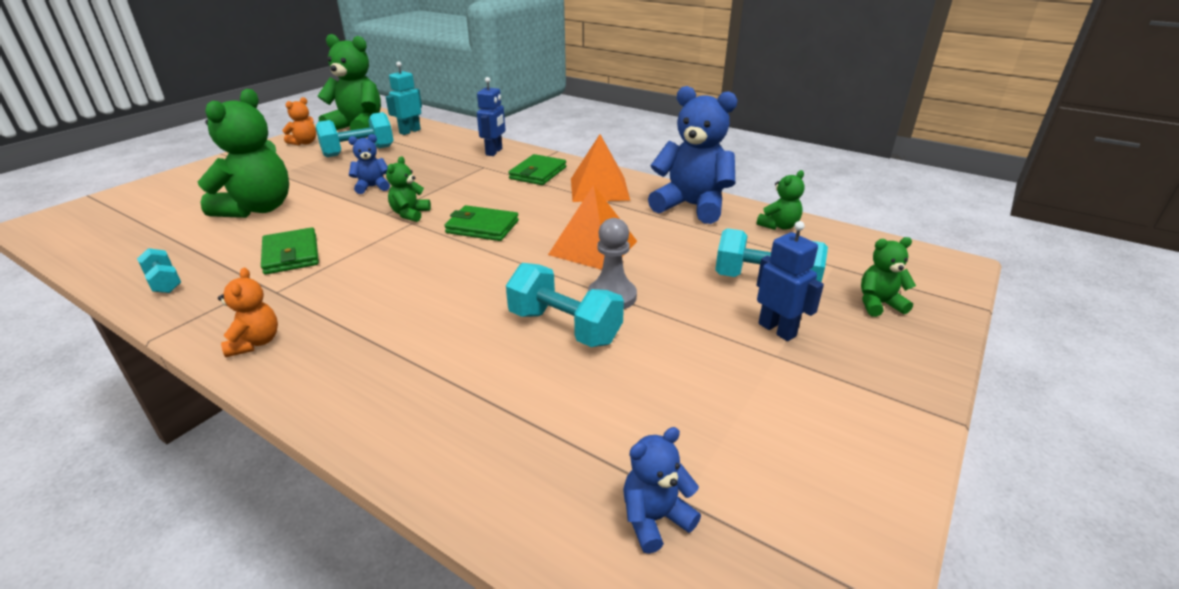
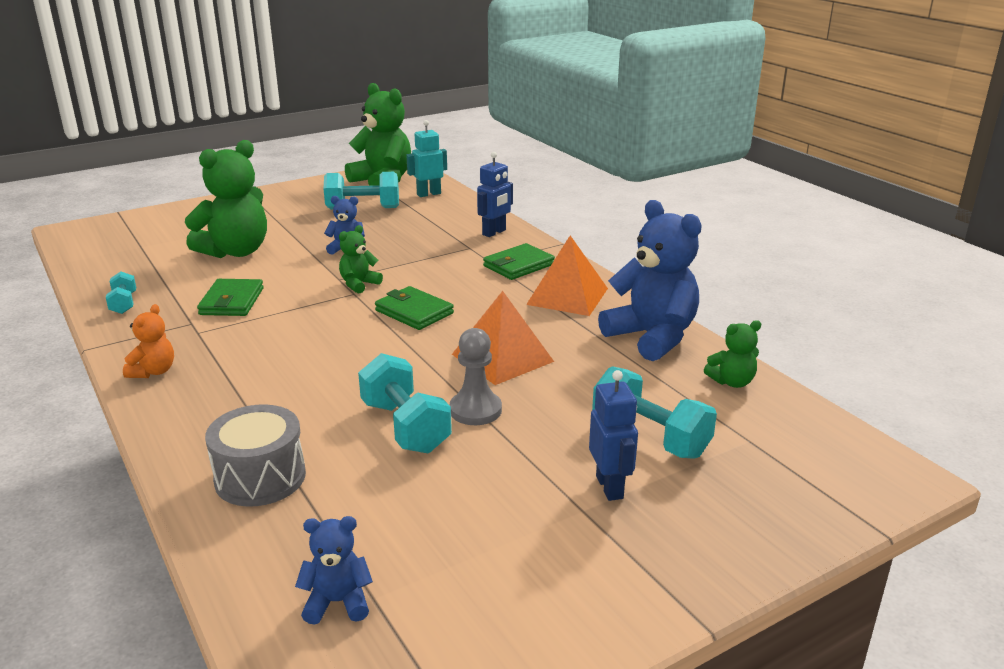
camera: 25 degrees right, 5 degrees down
(304, 143) = (321, 190): orange teddy bear -> none
(465, 417) = (260, 477): none -> grey drum
(878, 304) = (755, 494): green teddy bear -> none

